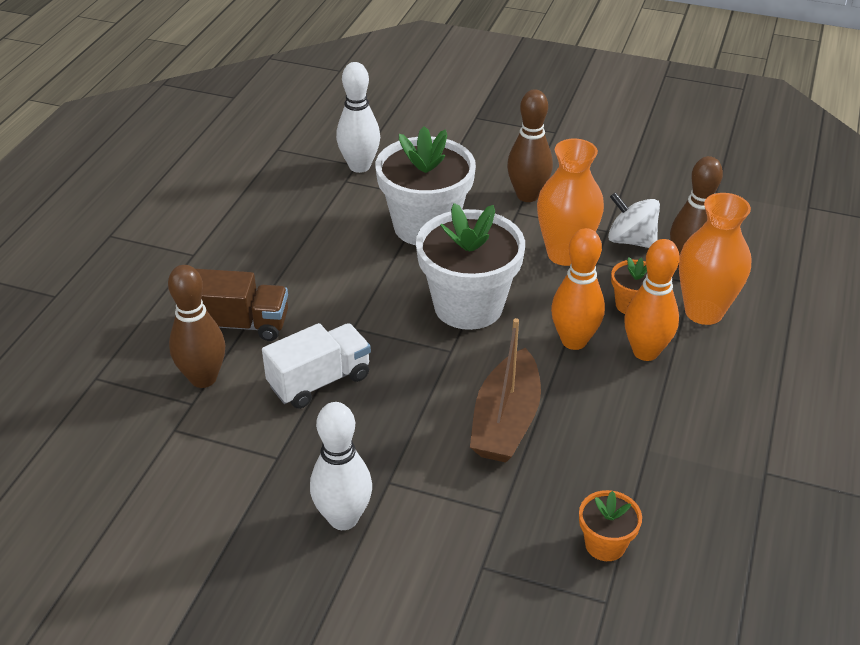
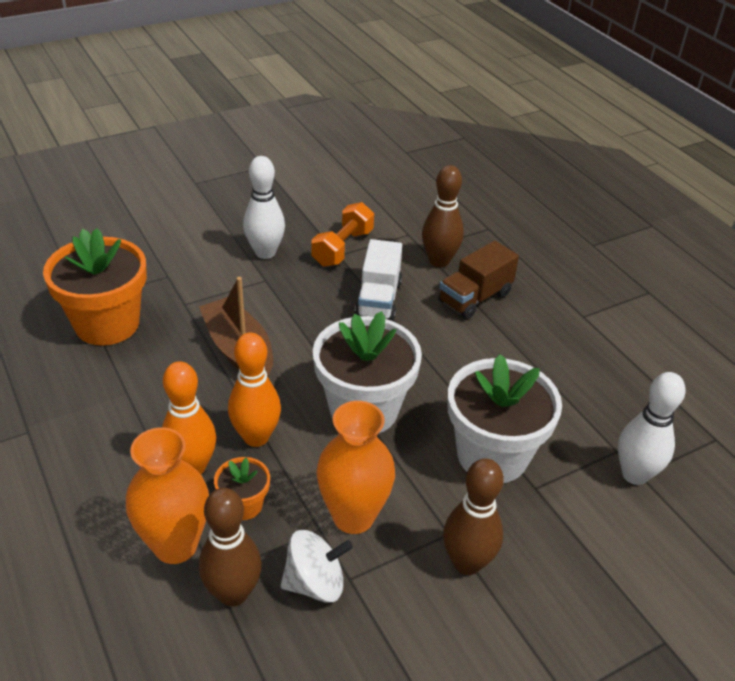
camera: 130 degrees right, 0 degrees up
(261, 462) = (342, 248): none -> orange dumbbell
(605, 544) = (107, 324): orange flower pot -> orange flower pot, size x2.11

